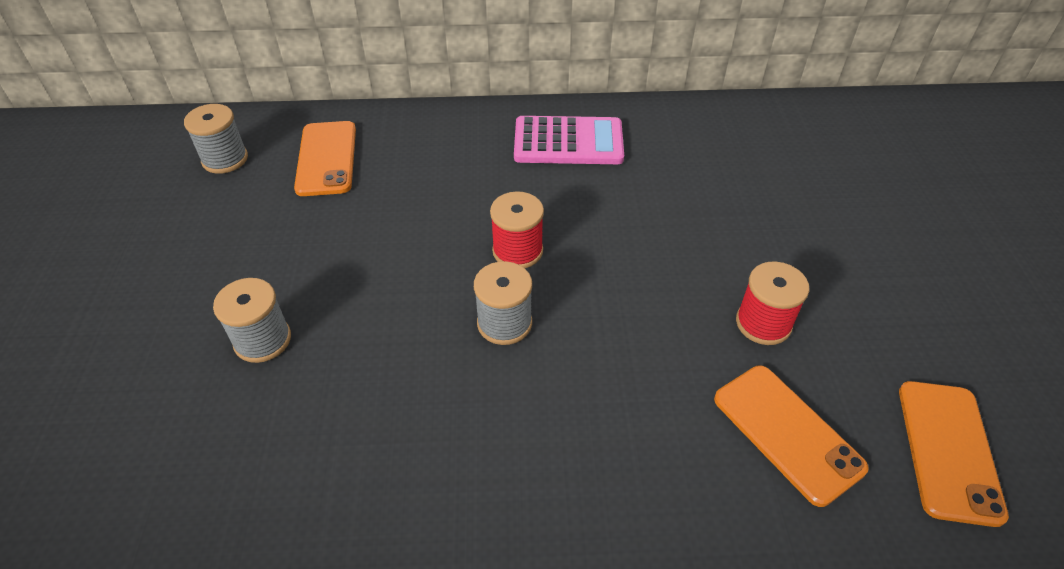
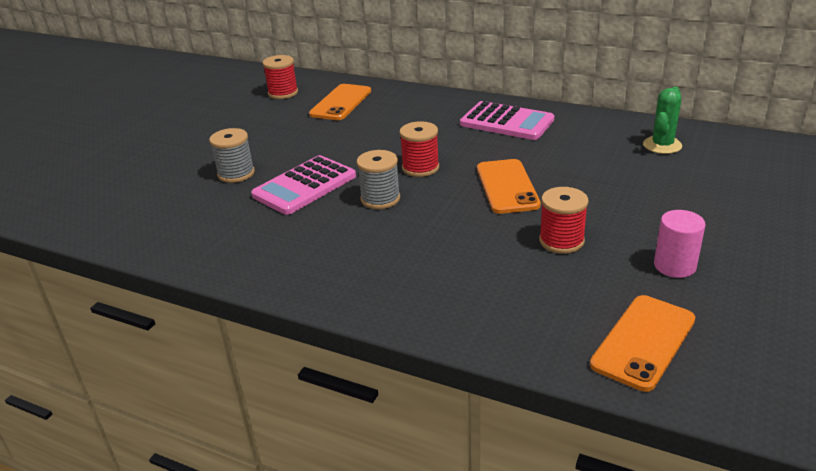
camera: 30 degrees right, 15 degrees down
(225, 159) = (283, 93): grey spool -> red spool
(384, 332) = (304, 186): none -> pink calculator
(760, 137) = (662, 145): none -> green cactus
(787, 433) = (523, 298): orange phone -> orange phone (507, 186)
(897, 321) = (674, 266): none -> pink cylinder

